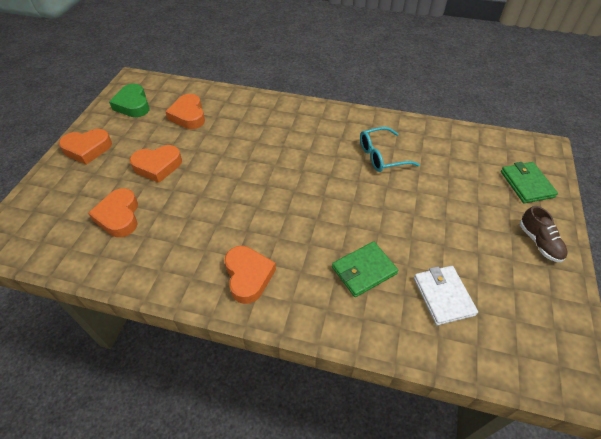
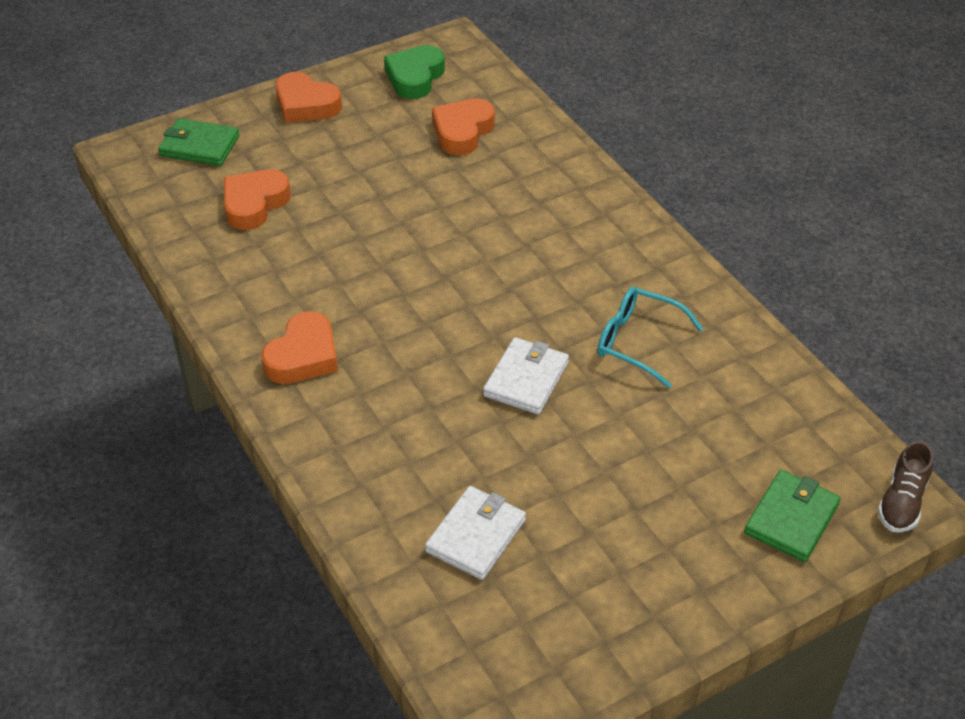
camera: 45 degrees right, 5 degrees down
(157, 166) = (354, 173): orange heart -> none
(363, 205) = (526, 379): none -> white wallet
(363, 270) = (426, 443): green wallet -> green wallet (199, 146)
(539, 242) = (688, 586): brown shoe -> brown shoe (902, 502)

